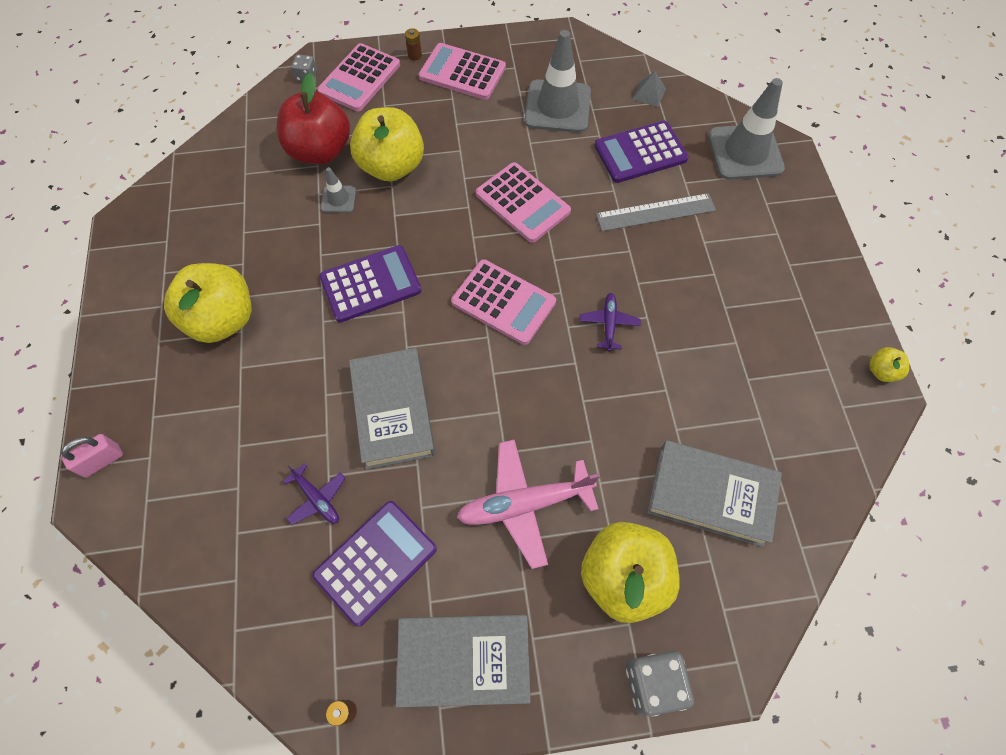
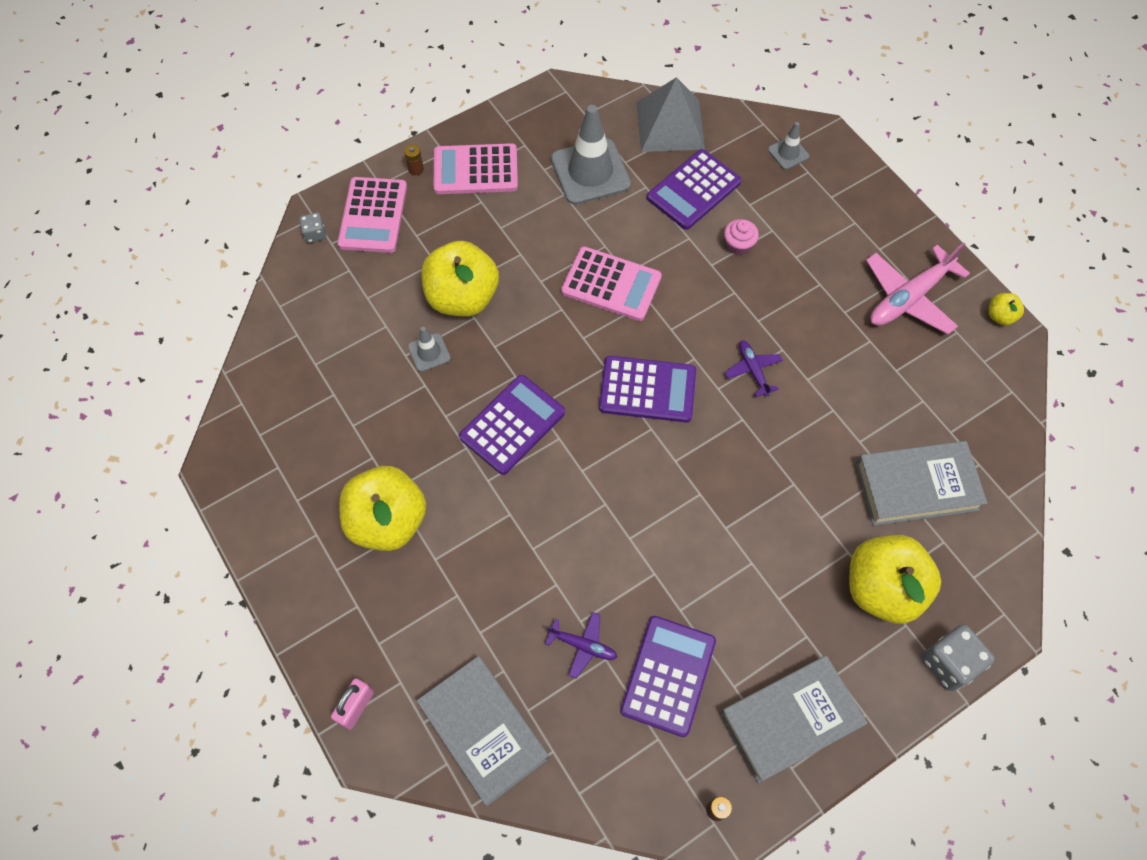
camera: 25 degrees left, 0 degrees up
(320, 151) = (380, 309): red apple -> none
(393, 411) = (605, 535): grey book -> grey book (484, 731)
(503, 302) = (647, 390): pink calculator -> purple calculator
(524, 504) = (768, 566): pink plane -> pink plane (909, 298)
(649, 93) = (670, 125): grey pyramid -> grey pyramid, size x2.24
(655, 212) = (738, 245): grey ruler -> pink cupcake
(745, 152) = (788, 153): grey traffic cone -> grey traffic cone, size x0.48

